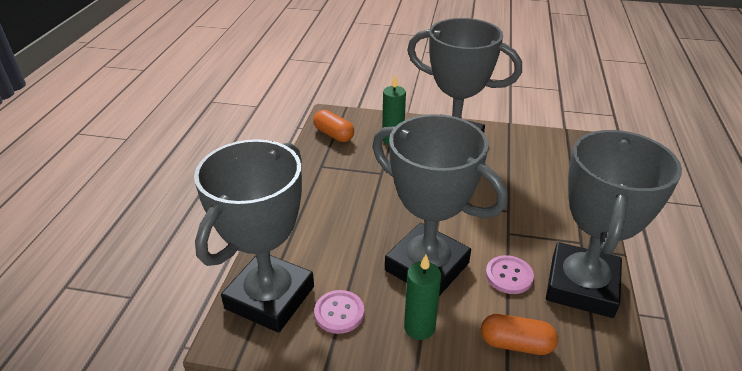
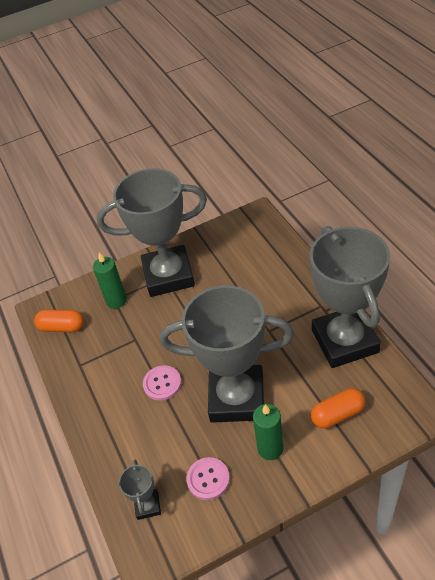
camera: 30 degrees left, 10 degrees up
(270, 297) = (147, 506): grey trophy -> grey trophy, size x0.41
(509, 276) = (295, 366): pink button -> pink button (162, 383)

